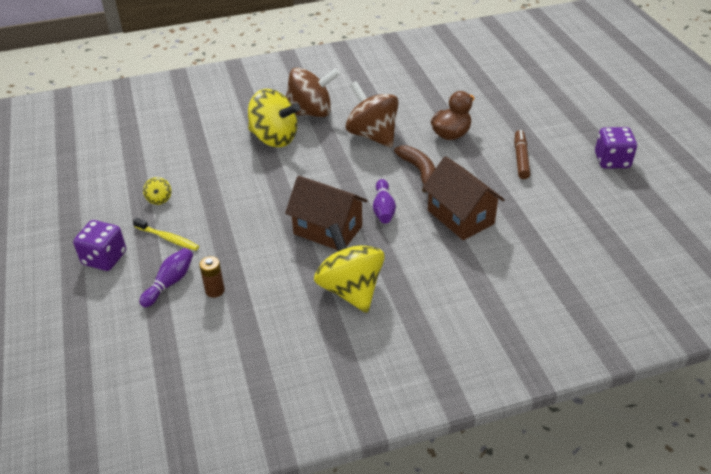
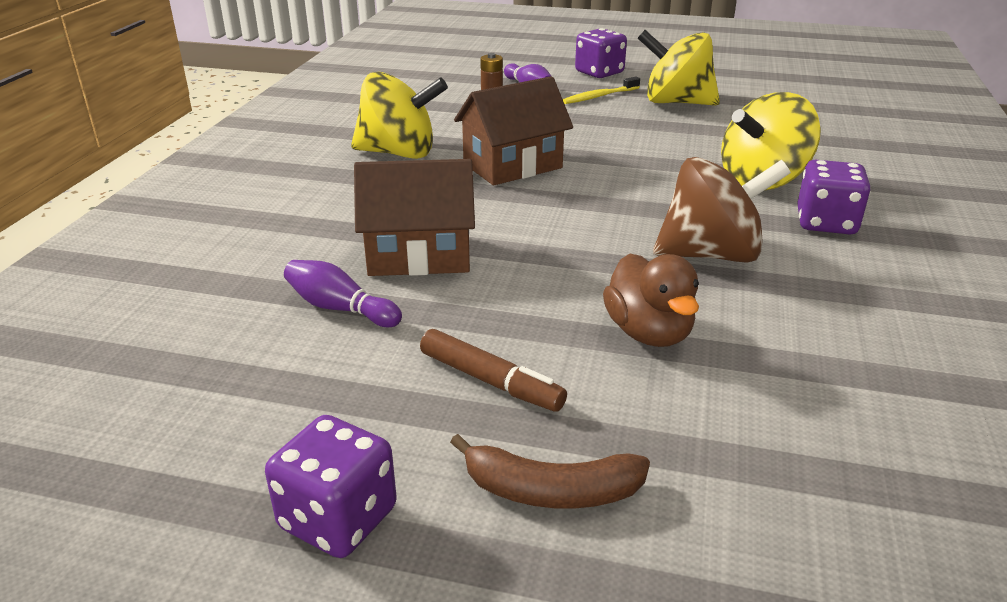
camera: 120 degrees right, 10 degrees down
(159, 199) = (676, 102): yellow spinning top -> yellow spinning top, size x2.37
(310, 113) = (826, 223): brown spinning top -> purple dice
(383, 209) = (509, 208): purple bowling pin -> purple bowling pin (340, 308)
(419, 171) = (567, 261): brown banana -> brown banana (550, 491)

